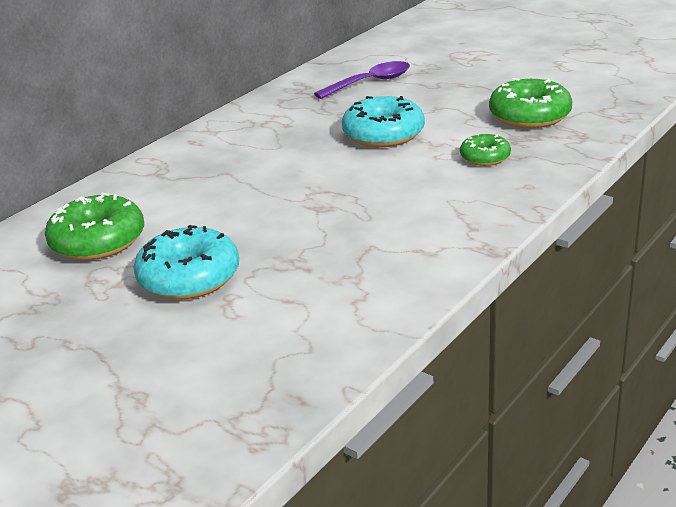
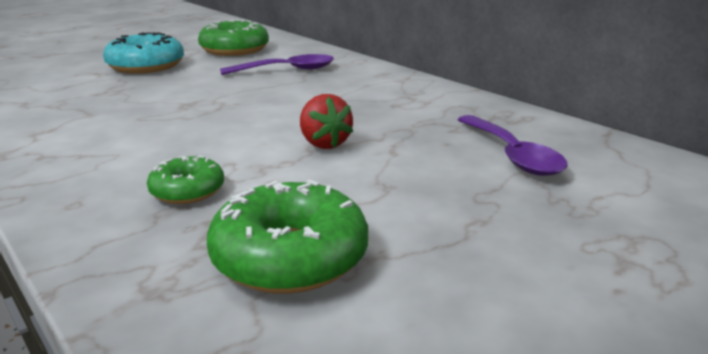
camera: 100 degrees right, 5 degrees down
(191, 188) = (287, 70): none -> purple spoon
(383, 134) = (324, 143): turquoise donut -> red strawberry

